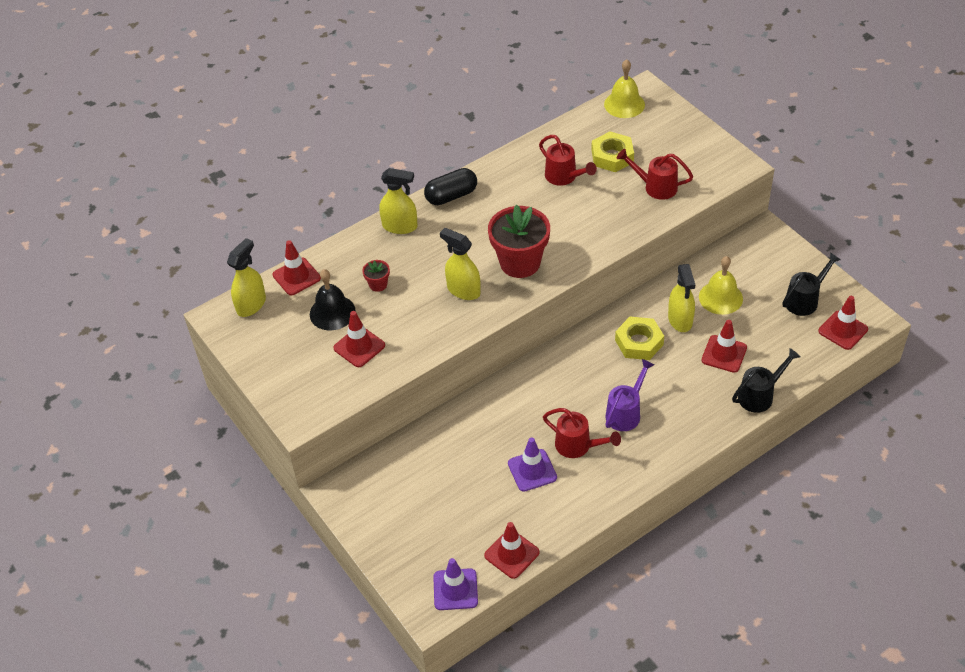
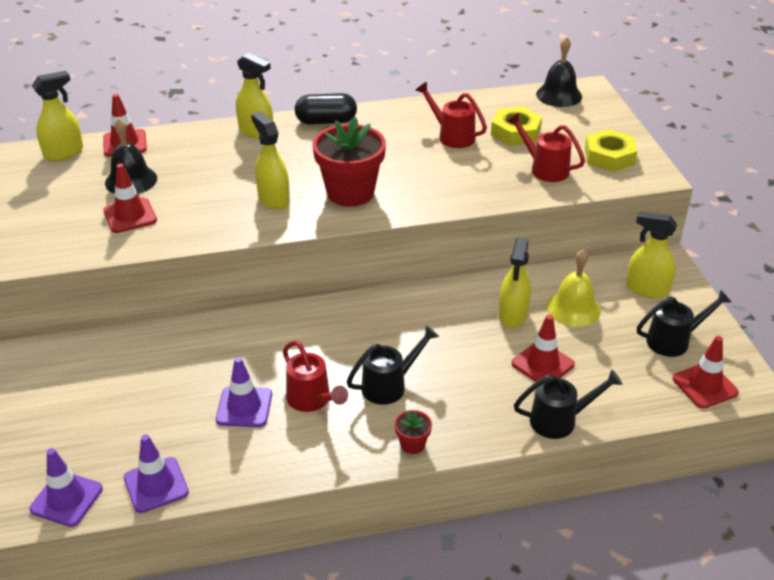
camera: 20 degrees right, 10 degrees down
(378, 284) = (194, 171): red flower pot -> red flower pot (412, 444)
(511, 554) = (156, 485): red traffic cone -> purple traffic cone
(564, 177) = (452, 136): red watering can -> red watering can turned 150 degrees clockwise
(624, 104) = (559, 95): yellow bell -> black bell
(626, 413) = (389, 385): purple watering can -> black watering can
(639, 342) = (452, 322): yellow nut -> yellow nut (609, 157)
(764, 261) = (647, 289): none -> yellow spray bottle

